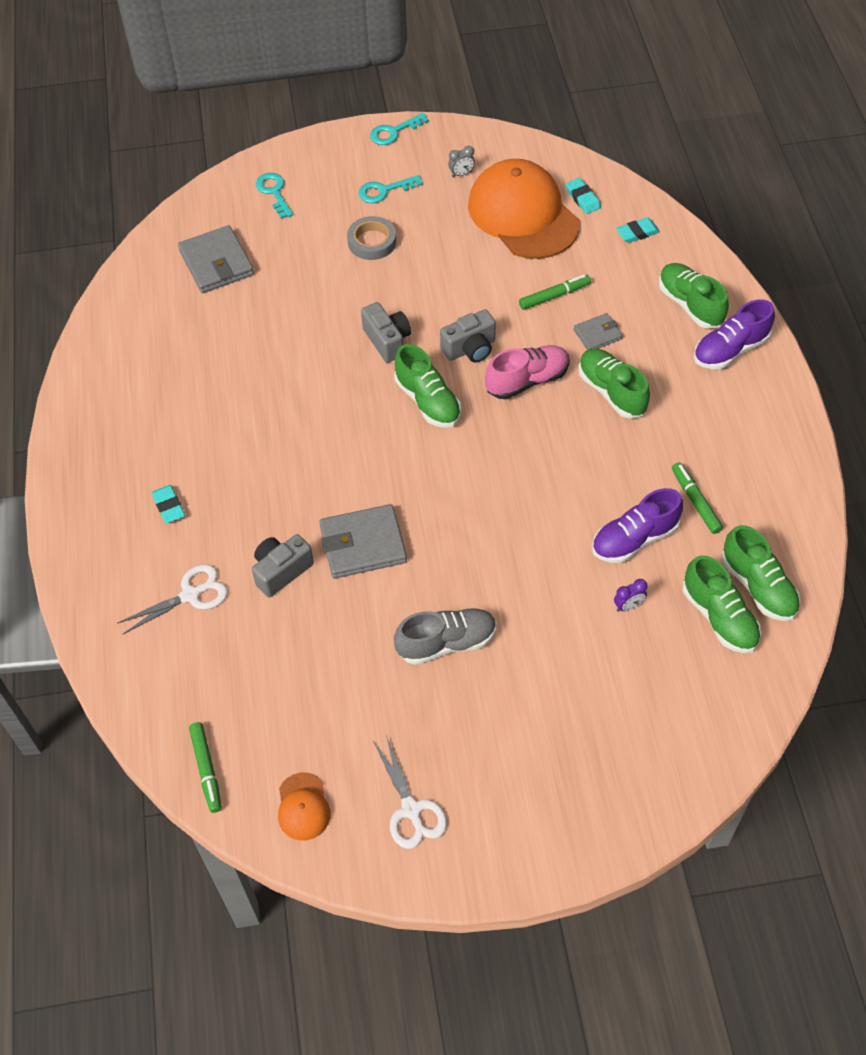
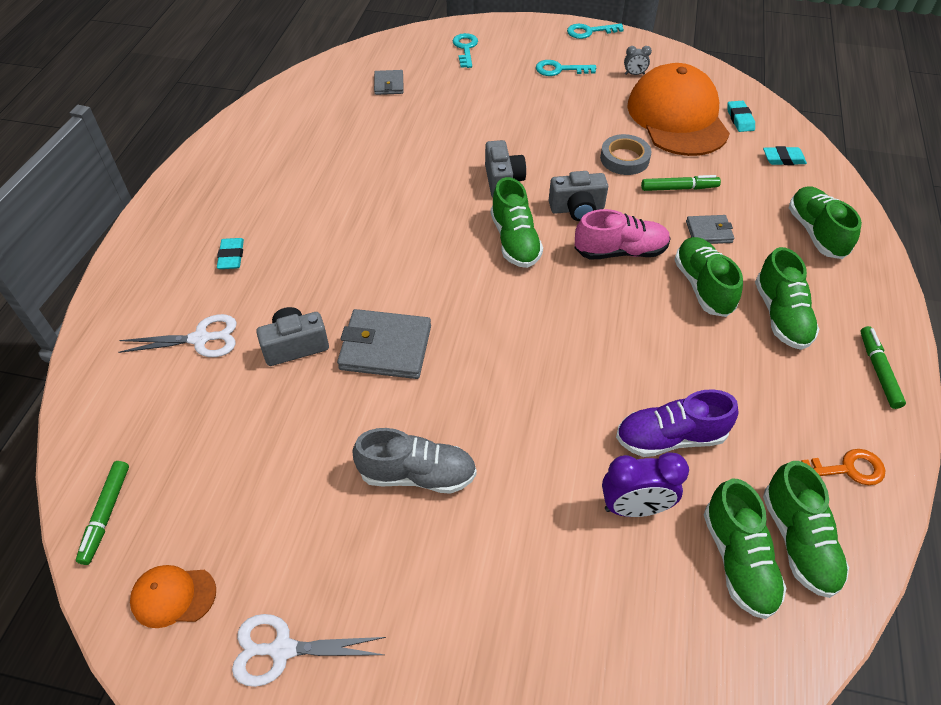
camera: 20 degrees right, 5 degrees down
(216, 263) = (389, 85): grey wallet -> grey wallet, size x0.56
(303, 807) = (173, 596): orange cap -> orange cap turned 75 degrees clockwise
(372, 242) = (529, 103): grey tape -> grey tape (624, 159)
(411, 810) = (282, 649): white scissors -> white scissors turned 90 degrees clockwise
(628, 606) = (634, 508): purple clock -> purple clock, size x1.91
(686, 398) = (781, 315): none -> green shoe
(695, 501) = (755, 421): green marker -> green marker (878, 371)
(730, 350) = (846, 285): purple shoe -> none
(776, 516) = (846, 469): none -> orange key

